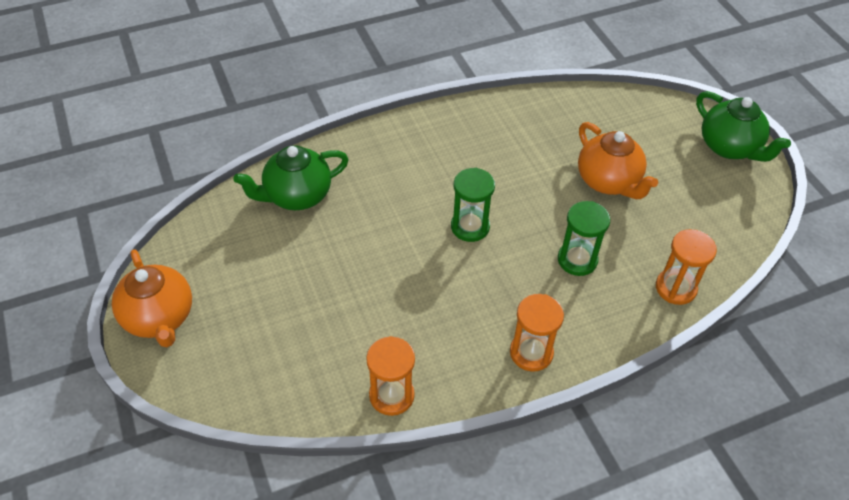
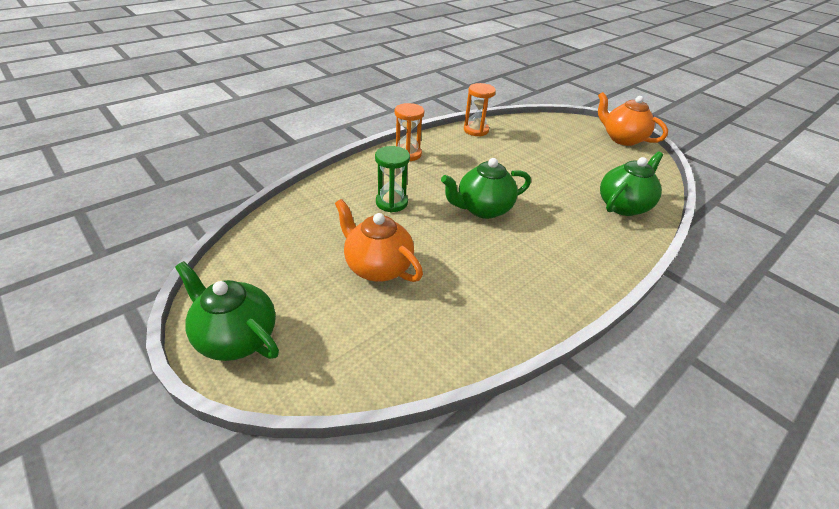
camera: 160 degrees right, 10 degrees down
(470, 227) = (483, 209): green hourglass -> green teapot
(675, 288) = (312, 198): orange hourglass -> none

